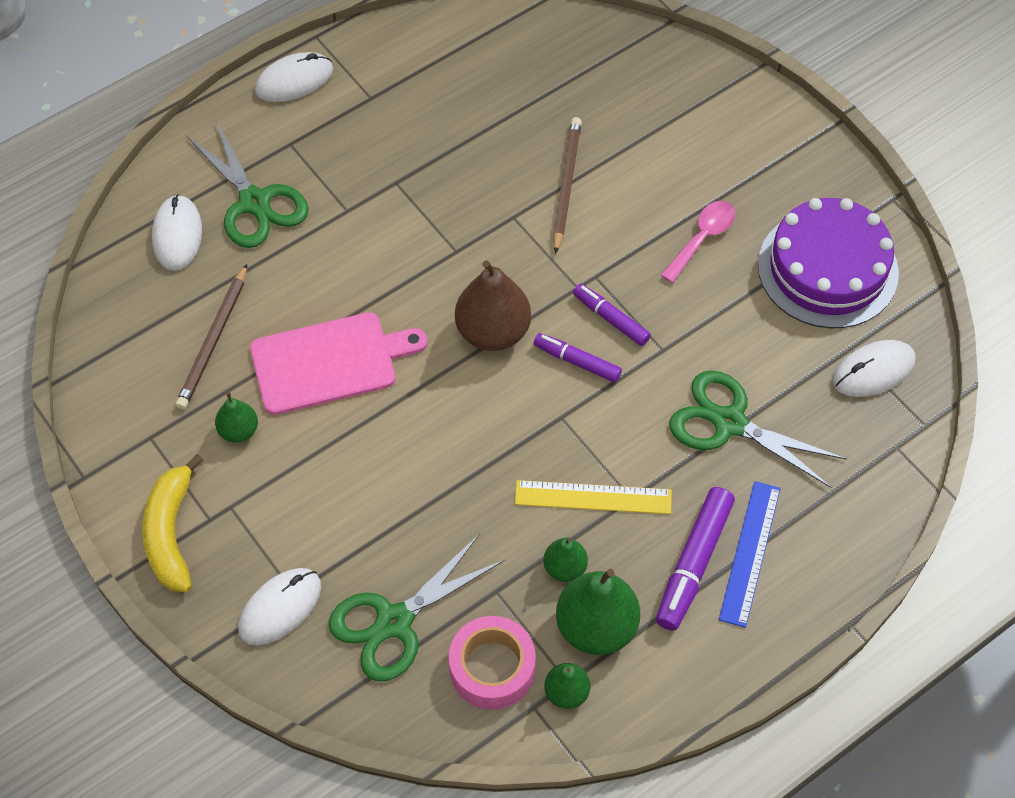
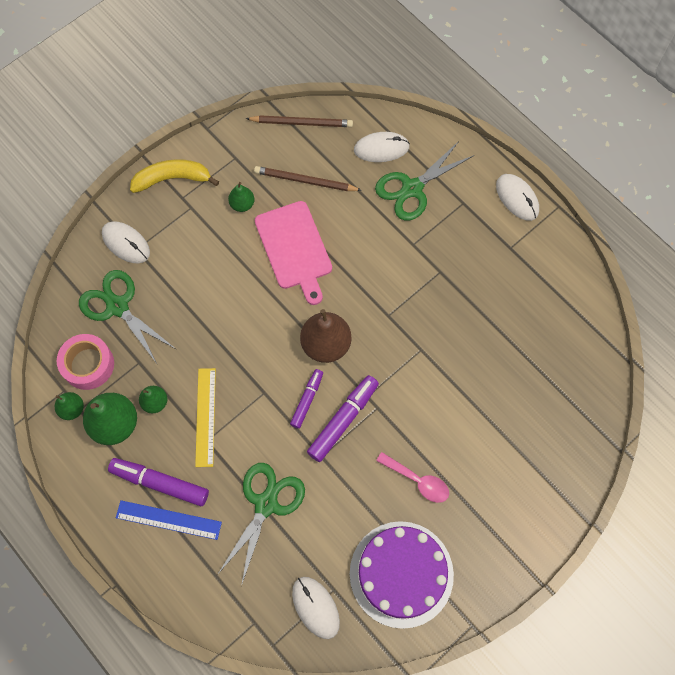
camera: 85 degrees right, 10 degrees up
(566, 185) = (452, 383): brown pencil -> brown pencil (301, 123)
(610, 319) = (343, 420): purple marker -> purple marker, size x1.59

